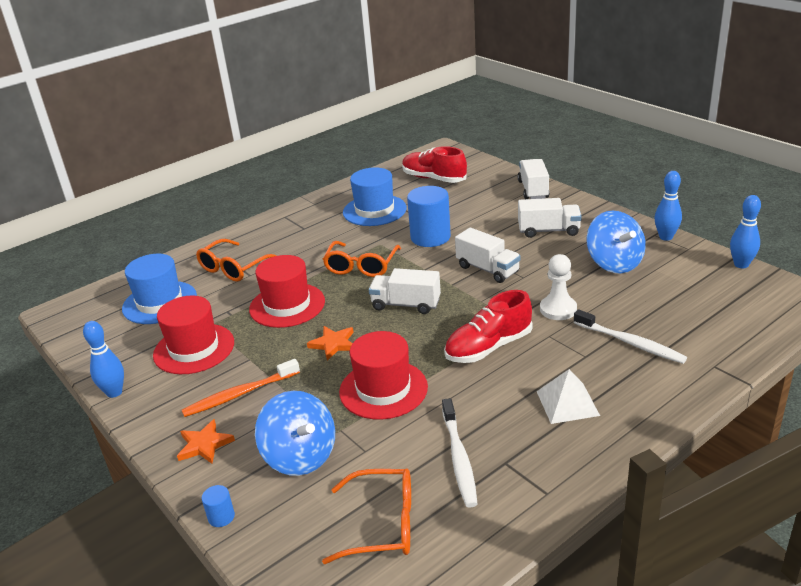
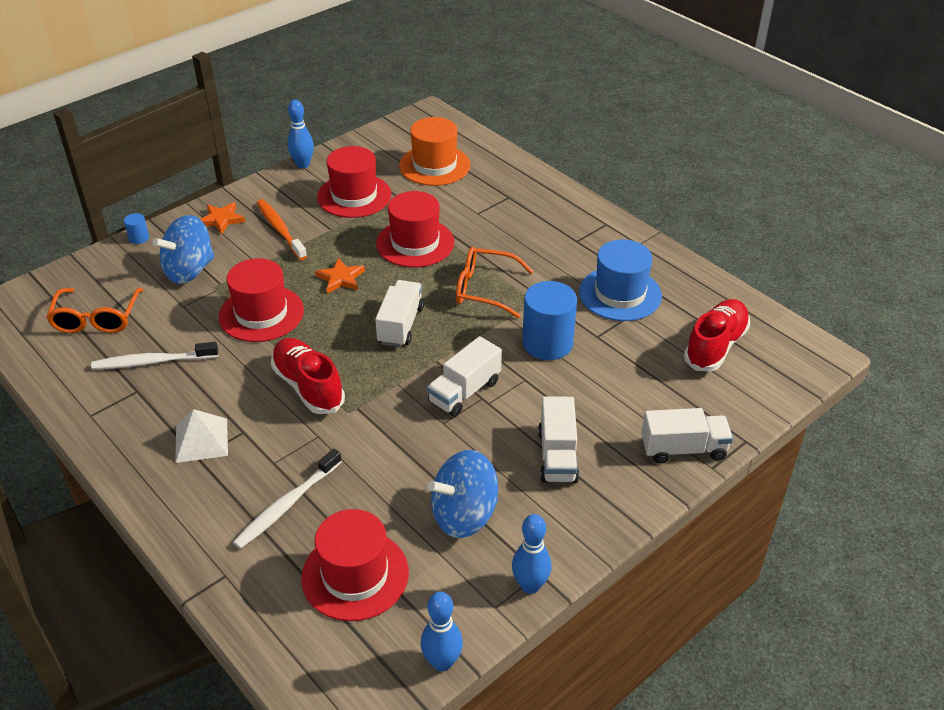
camera: 85 degrees right, 10 degrees up
(160, 302) = (434, 165): blue hat -> orange hat
(233, 268) = (492, 201): orange glasses -> none
(558, 309) = (367, 448): white pawn -> none
(686, 304) = (355, 575): none -> red hat

